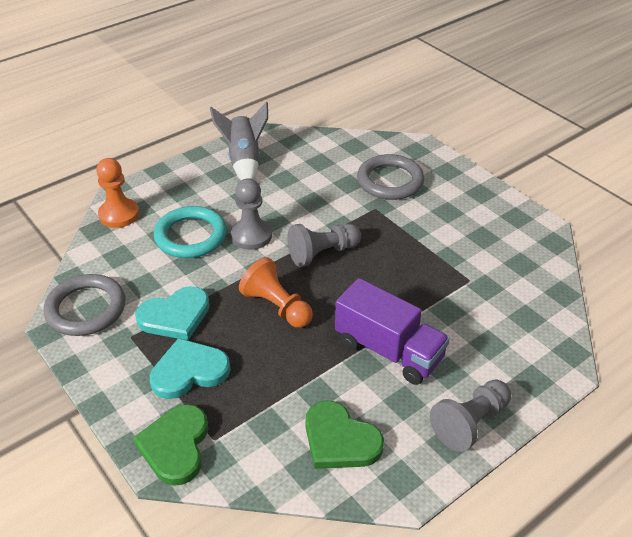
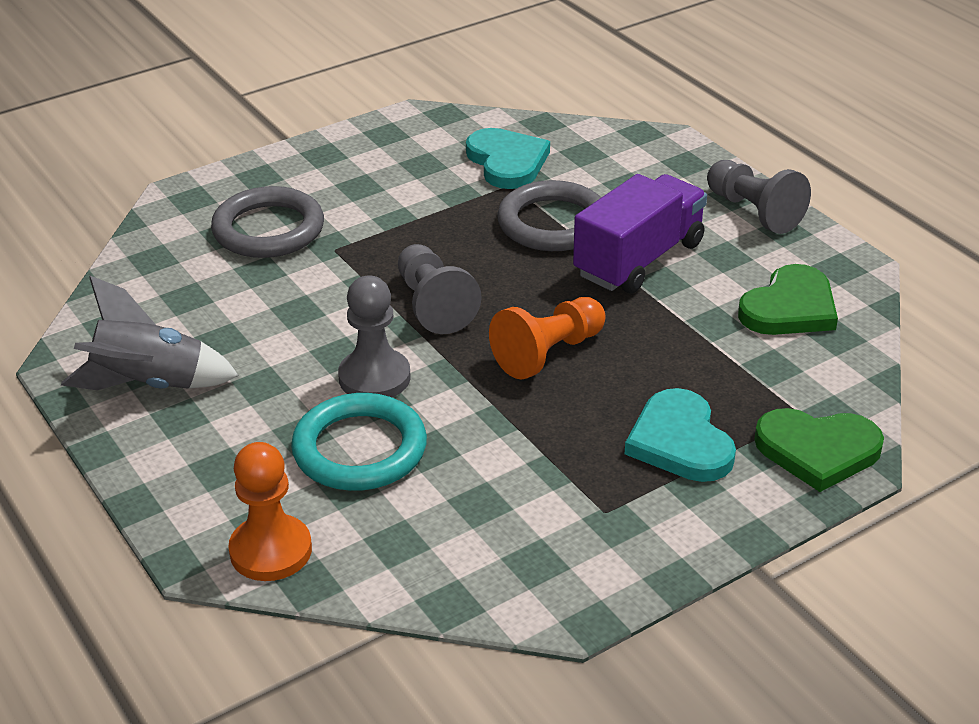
camera: 85 degrees left, 5 degrees down
(86, 309) = (536, 573): grey ring -> grey ring (553, 223)
(175, 316) = (561, 461): turquoise heart -> turquoise heart (507, 162)

